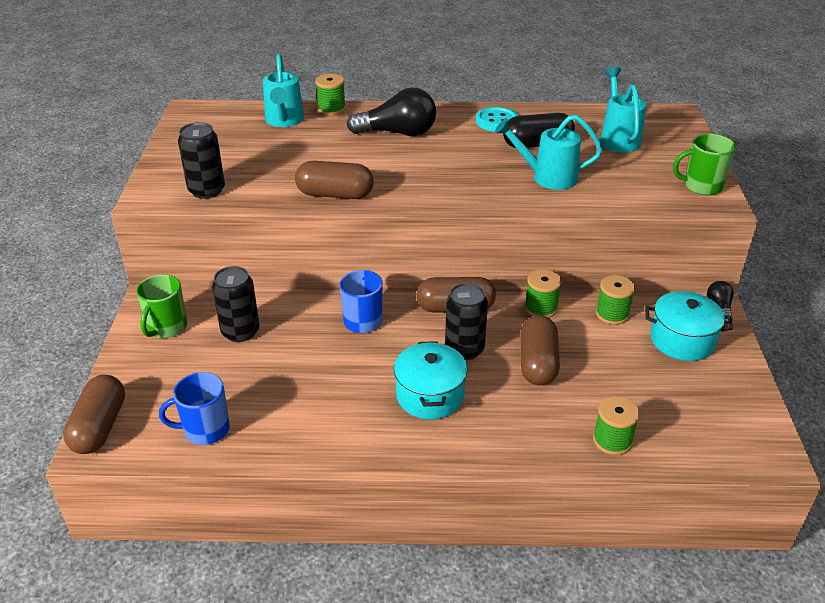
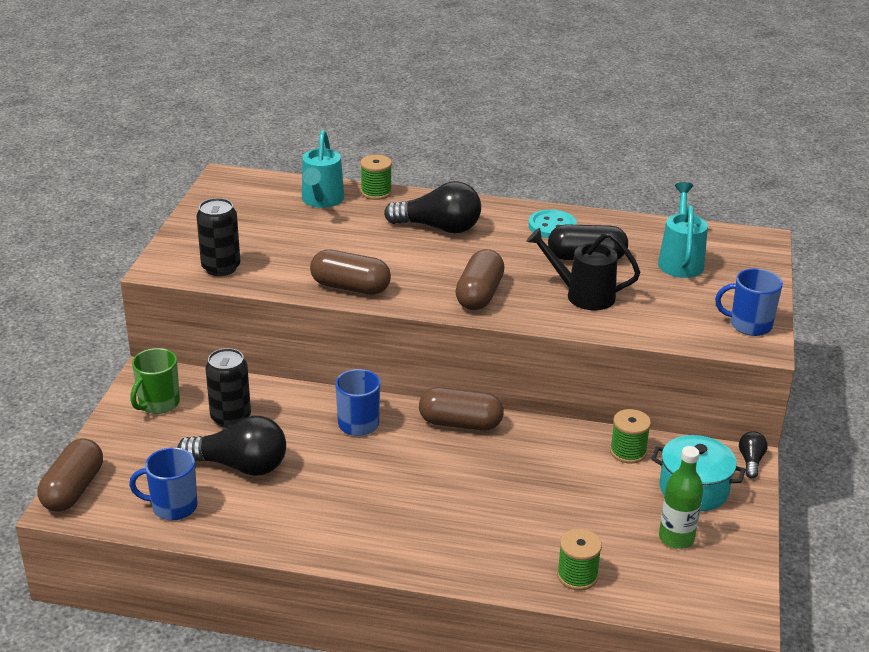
camera: 10 degrees right, 5 degrees down
(261, 378) = (240, 466): none -> black light bulb
(430, 395) = (404, 506): turquoise pot -> none
(464, 349) = (455, 466): black can -> none
(537, 363) = (528, 490): brown capsule -> brown capsule (479, 294)
(541, 308) = (552, 435): green spool -> none
(547, 177) = (582, 295): turquoise watering can -> black watering can
(685, 389) = (676, 538): none -> green bottle
(701, 186) = (749, 325): green mug -> blue mug

